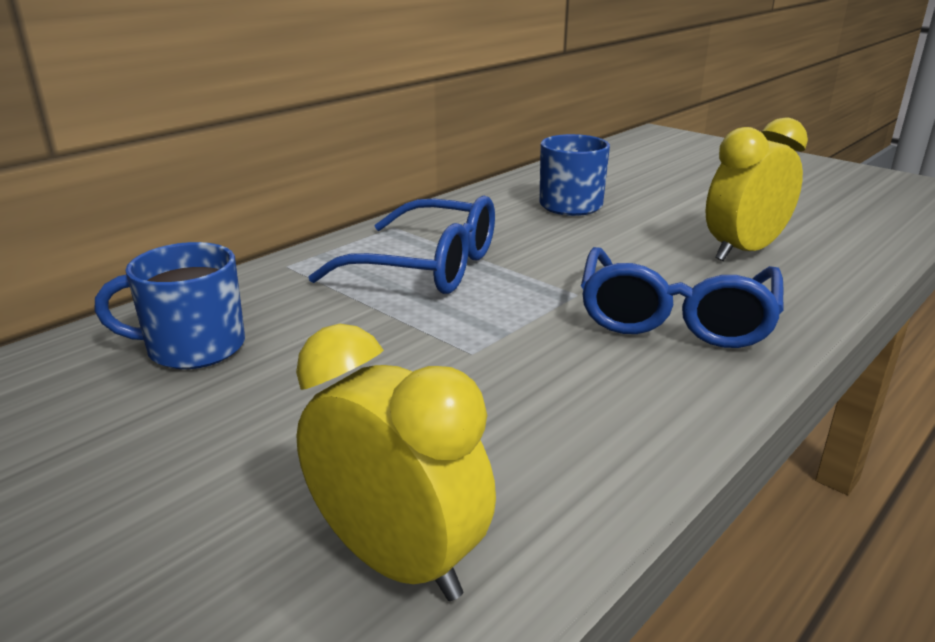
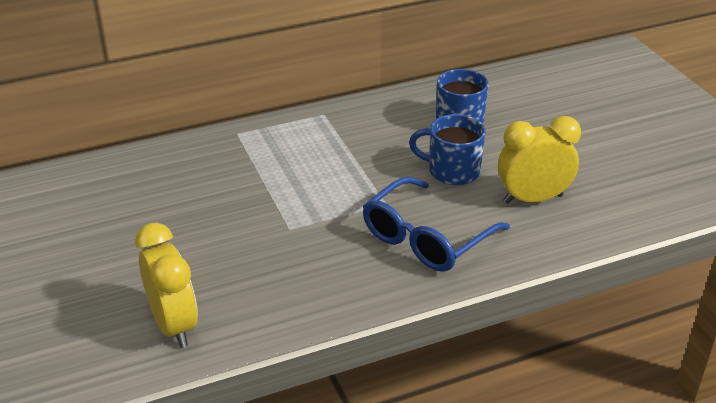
camera: 25 degrees right, 10 degrees up
(193, 347) = (155, 183): blue mug -> blue mug (452, 171)
(427, 267) = (316, 156): blue glasses -> none

